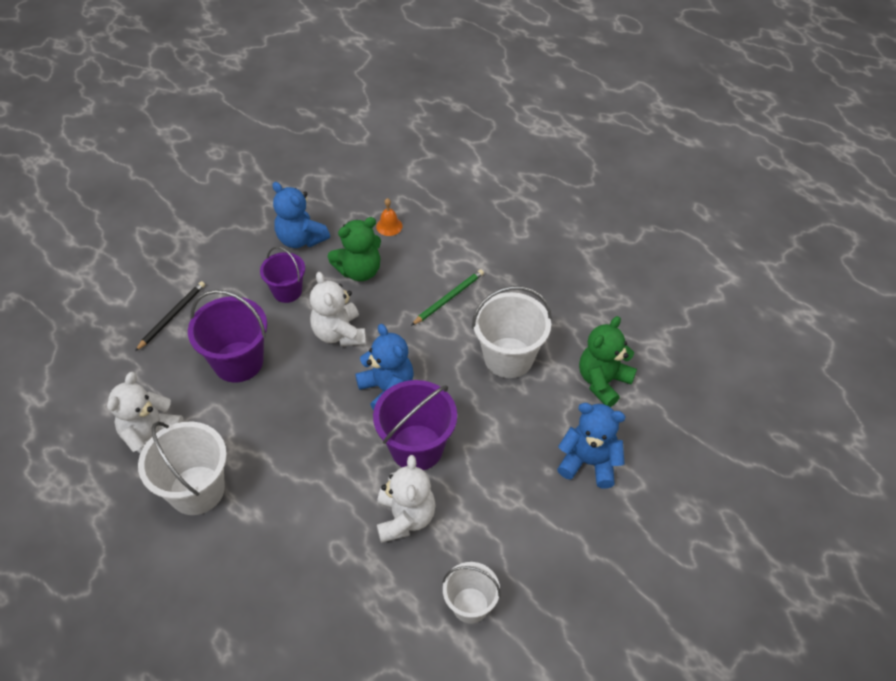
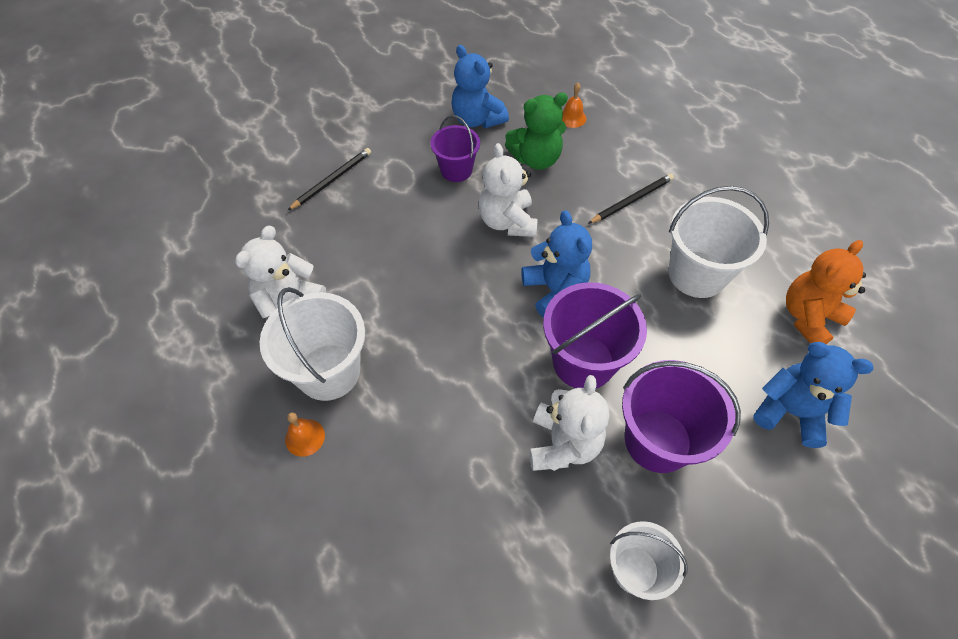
camera: 10 degrees right, 5 degrees up
(185, 547) = (305, 437): none -> orange bell
(238, 362) = (394, 237): purple bucket -> purple bucket (657, 440)
(449, 298) = (632, 200): green pencil -> black pencil
(603, 382) = (808, 317): green teddy bear -> orange teddy bear

